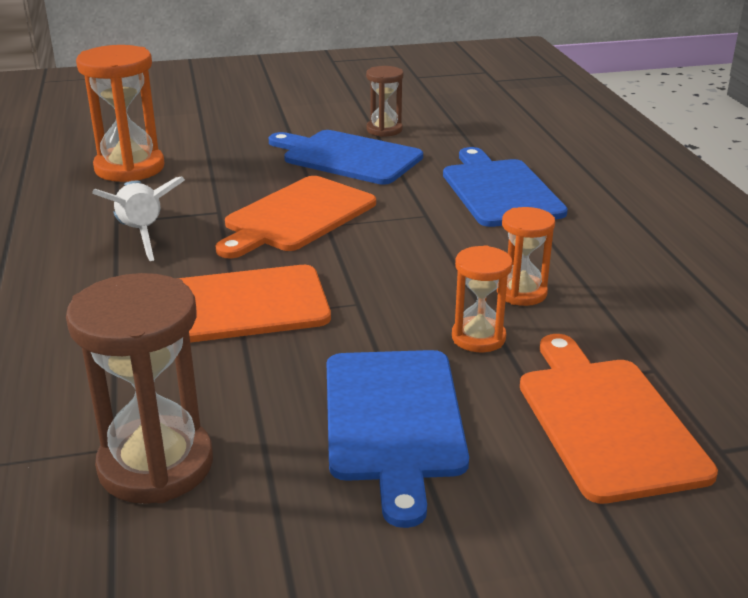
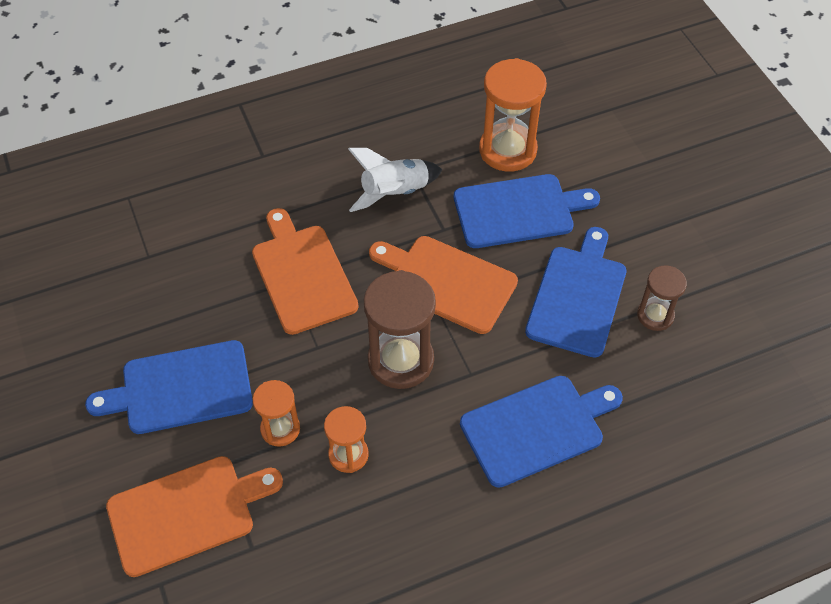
camera: 80 degrees right, 25 degrees up
(156, 465) = (134, 280): brown hourglass -> brown hourglass (401, 360)
(220, 171) = (518, 210): none -> blue cutting board

